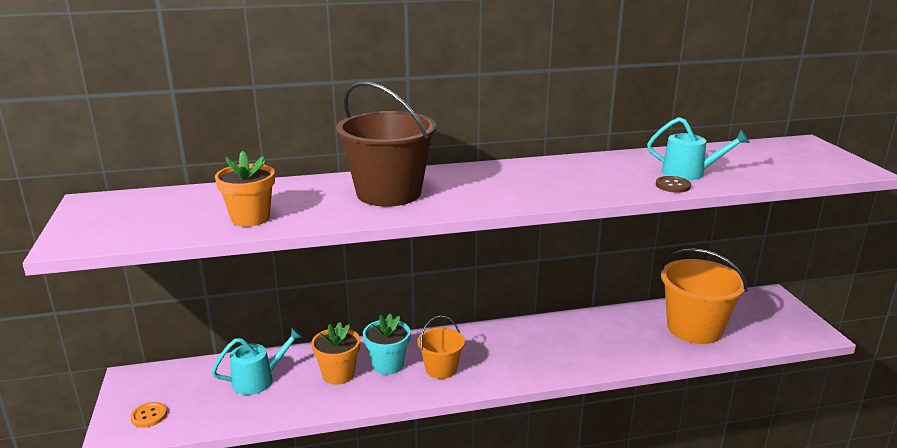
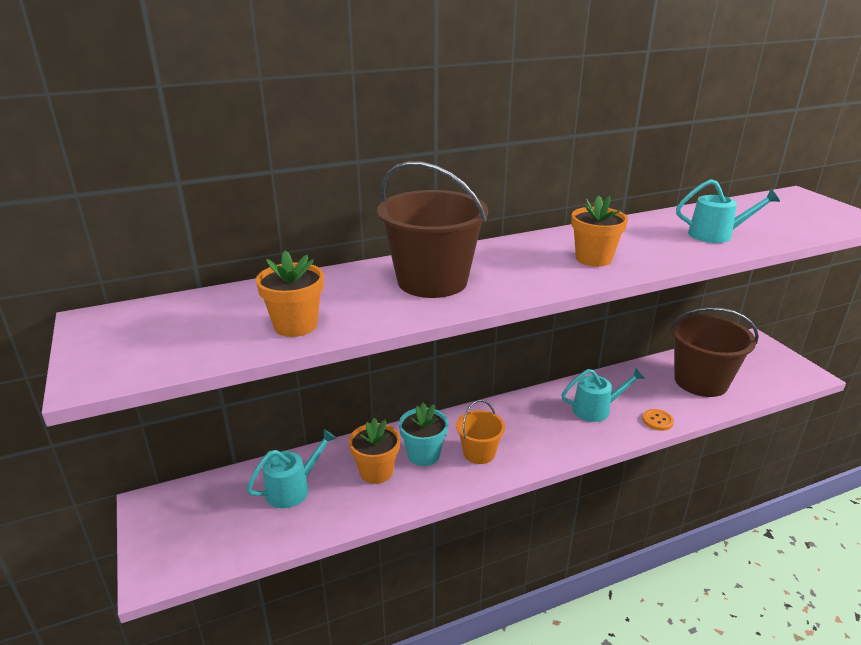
camera: 10 degrees left, 5 degrees up
(149, 416) = (184, 548): orange button -> orange button (657, 421)
(551, 185) = (593, 259): none -> orange flower pot
(573, 343) = (596, 409): none -> turquoise watering can
(672, 186) = (710, 250): brown button -> none
(694, 328) = (700, 381): orange bucket -> brown bucket

